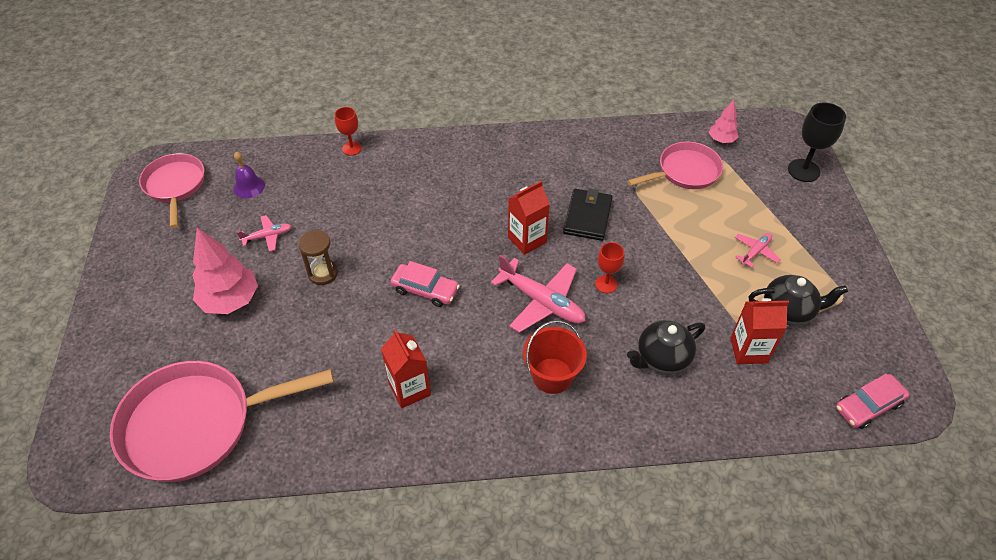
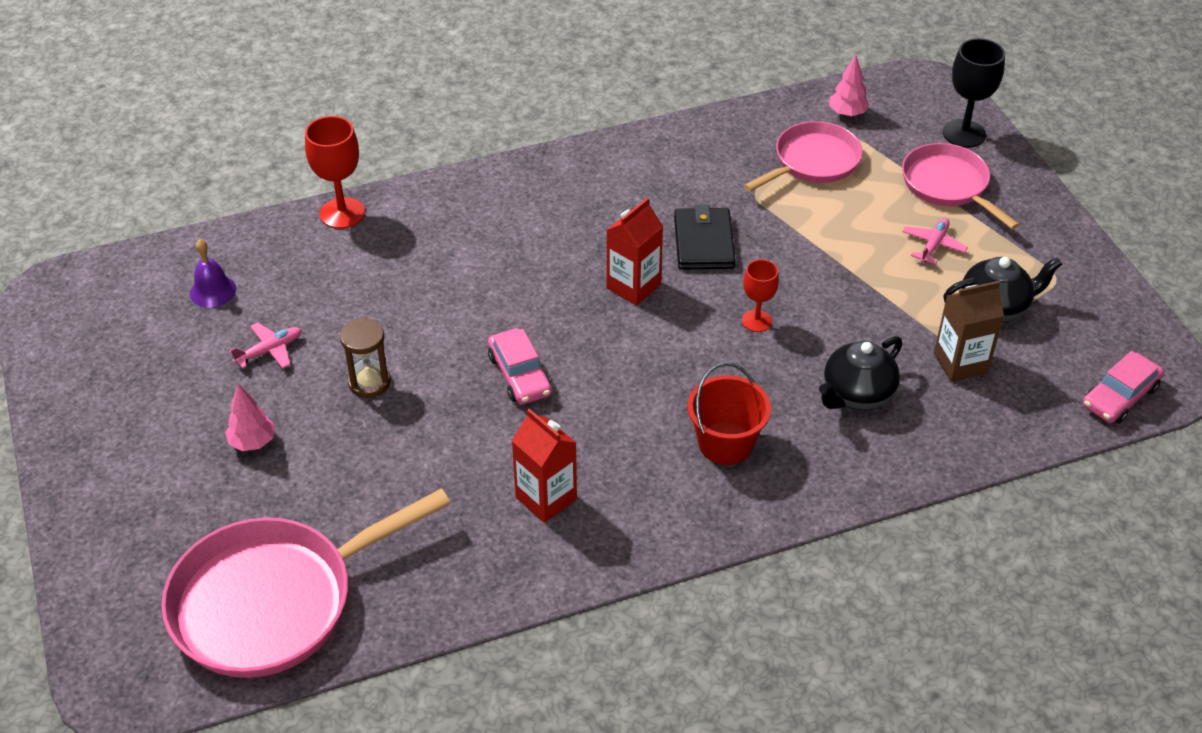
camera: 15 degrees left, 5 degrees down
(175, 186) = (101, 310): pink pan -> pink pan (948, 186)
(230, 300) = (253, 442): pink tree -> pink tree, size x0.55
(352, 148) = (342, 213): red goblet -> red goblet, size x1.59
(425, 290) = (519, 375): pink car -> pink car turned 60 degrees clockwise
(542, 302) = (681, 359): pink plane -> none
(748, 350) = (960, 363): red carton -> brown carton

